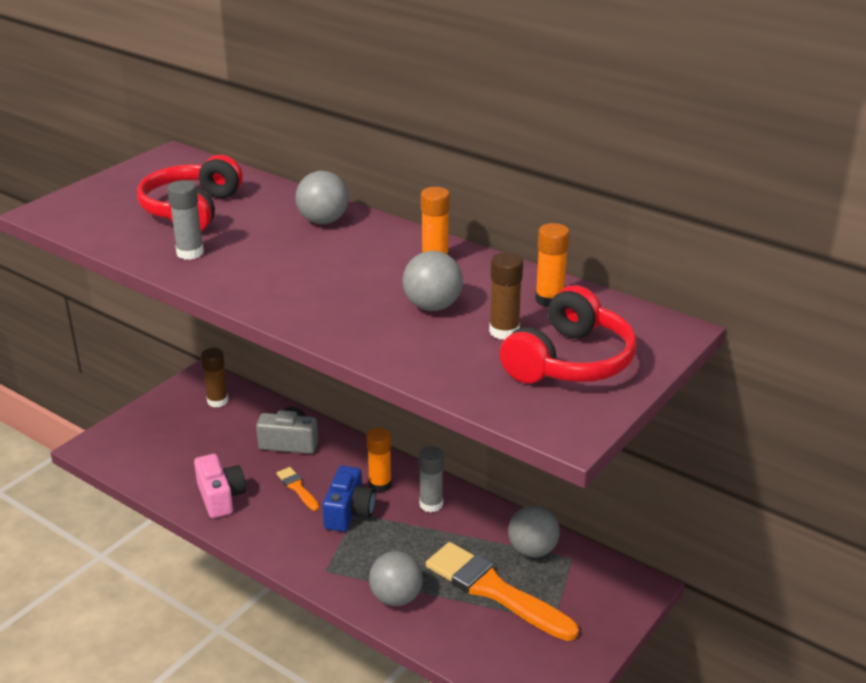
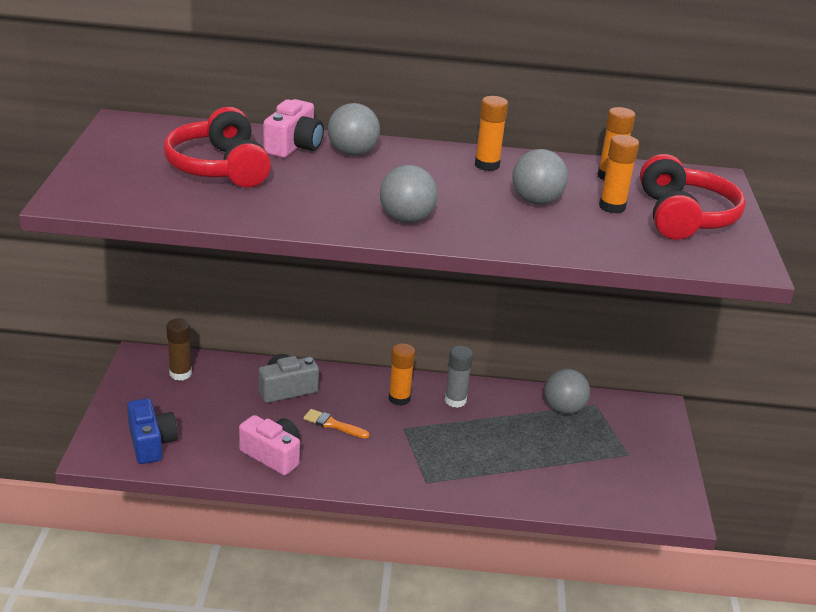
camera: 35 degrees left, 0 degrees up
(190, 253) = (274, 204): grey glue stick -> none
(280, 204) = (294, 146): none -> pink camera
(349, 512) = (397, 429): blue camera -> blue camera (151, 443)
(396, 597) = (502, 481): grey ball -> grey ball (406, 219)
(494, 590) = (566, 448): orange brush -> none
(504, 331) = (612, 207): brown glue stick -> orange glue stick

